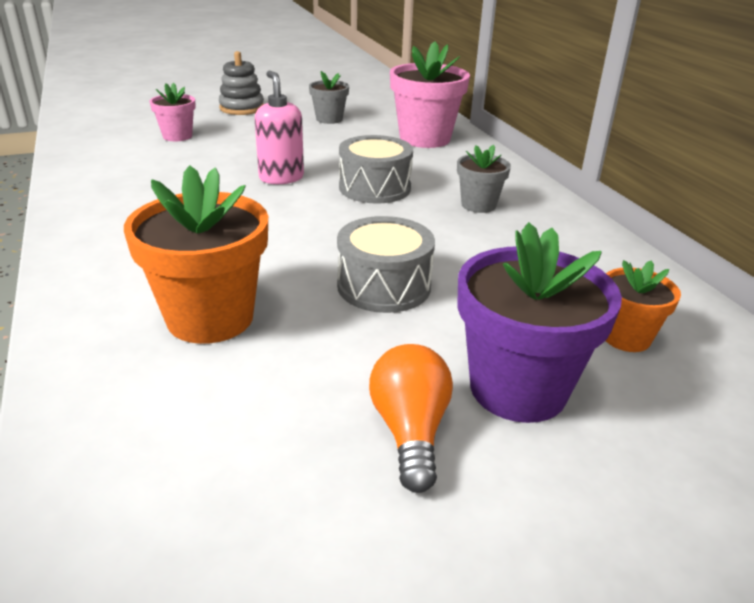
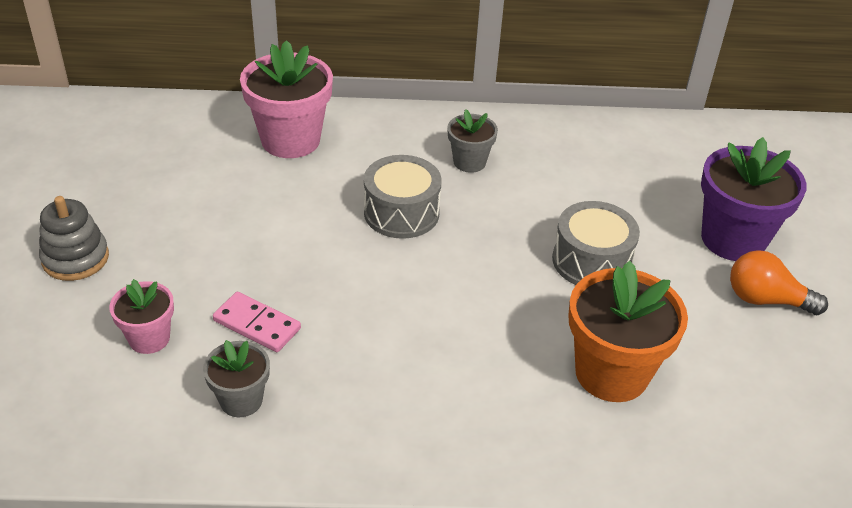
camera: 70 degrees left, 10 degrees up
(205, 161) = (257, 325): none -> pink domino
(281, 178) = (342, 272): pink soap dispenser -> none
(329, 119) = (178, 192): grey flower pot -> grey flower pot (241, 400)
(626, 337) = (689, 171): orange flower pot -> none

